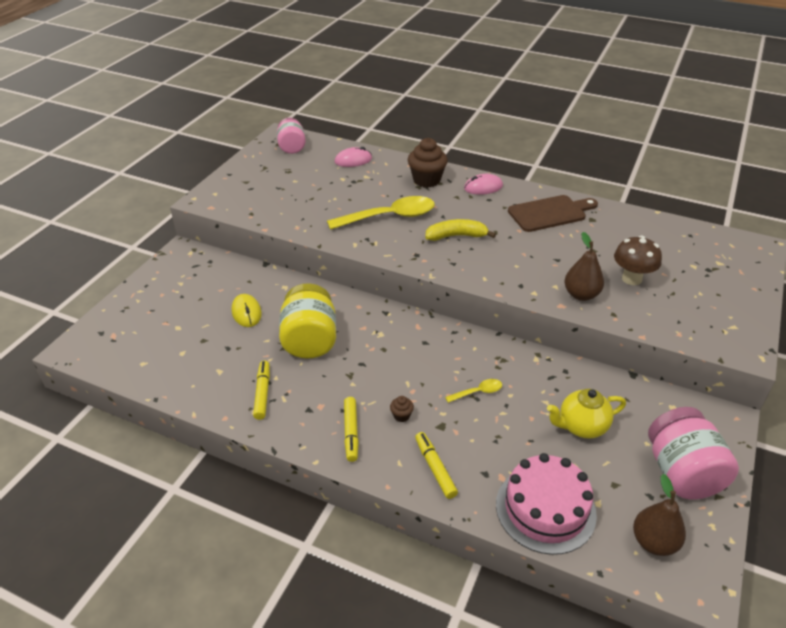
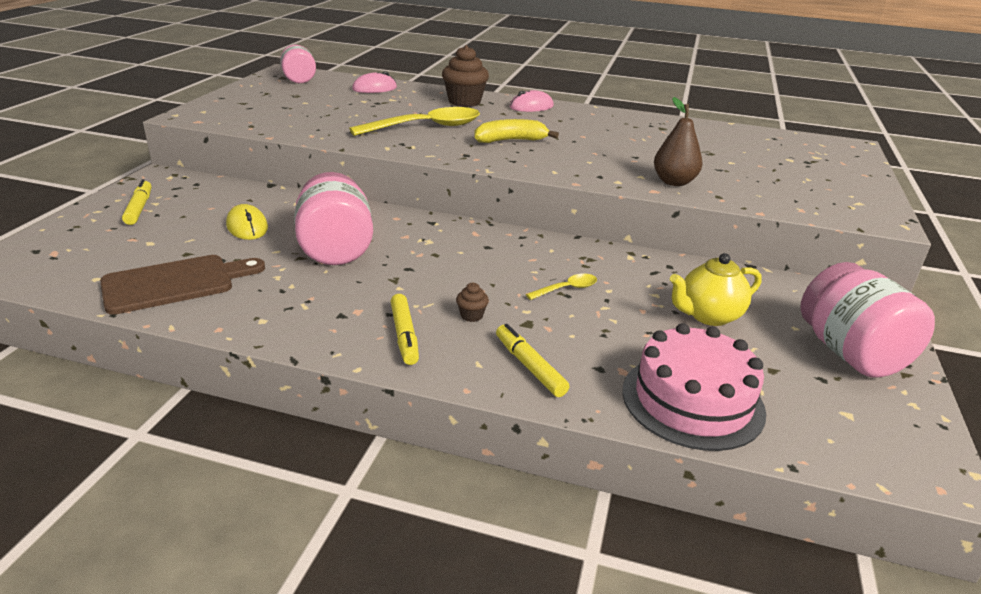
camera: 10 degrees left, 10 degrees down
(262, 393) = (273, 301): yellow marker -> yellow marker (139, 208)
(309, 341) = (335, 249): yellow jar -> pink jar
(550, 213) = (613, 124): brown cutting board -> brown cutting board (175, 283)
(631, 279) = (726, 169): brown mushroom -> none
(654, 542) = (849, 427): brown pear -> none

